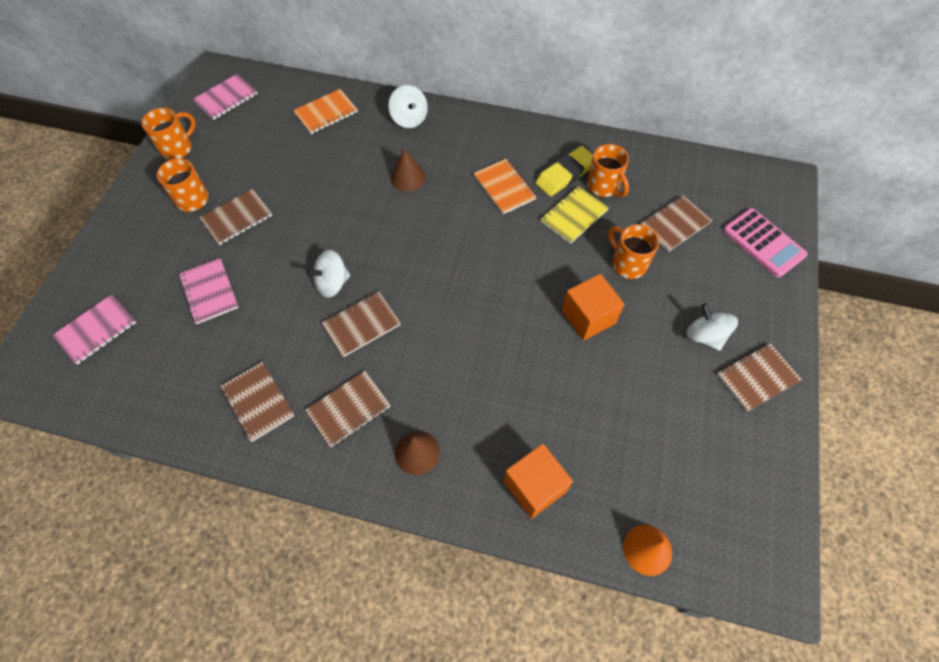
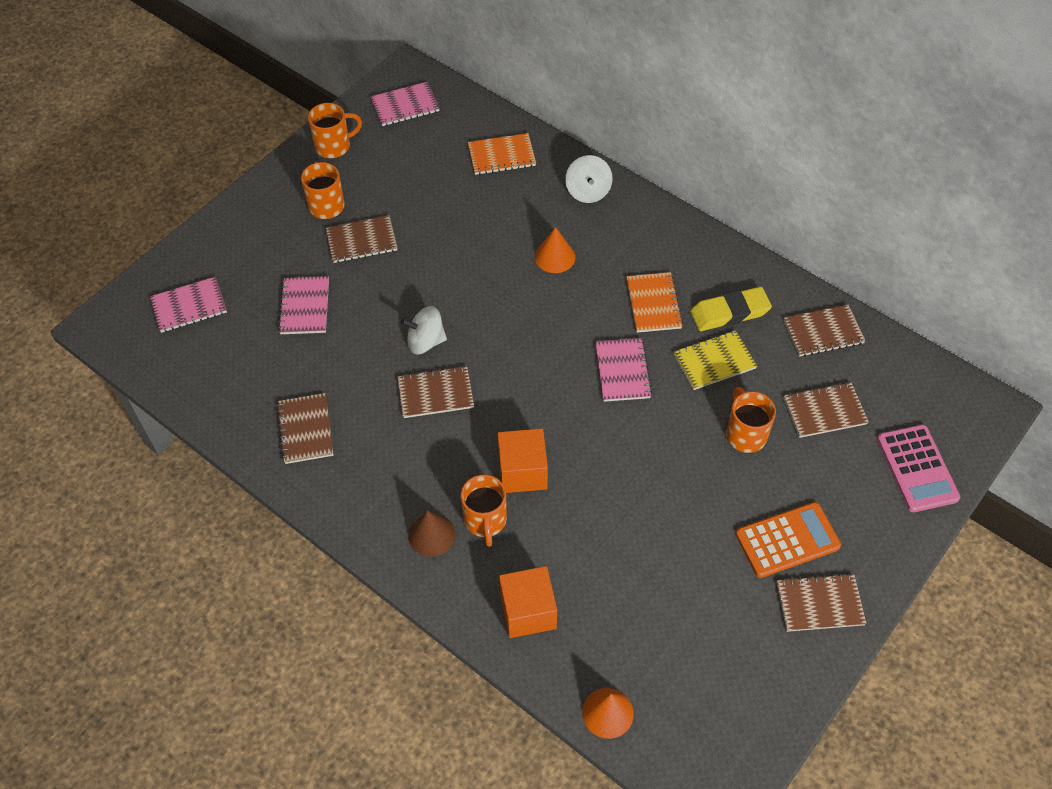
camera: 25 degrees right, 5 degrees down
(348, 409) = (386, 469): brown notebook -> brown notebook (823, 332)
(408, 177) = (555, 257): brown cone -> orange cone
(507, 249) = (622, 371): none -> pink notebook
(588, 317) = (671, 473): orange cube -> orange cube (522, 472)
(604, 187) = (766, 341): orange mug -> orange mug (485, 521)
(705, 336) = (787, 540): white spinning top -> orange calculator

